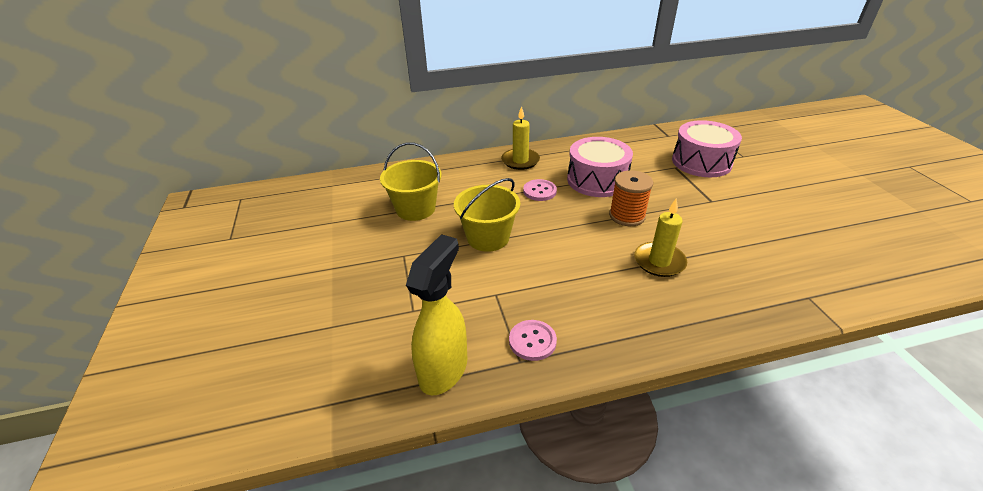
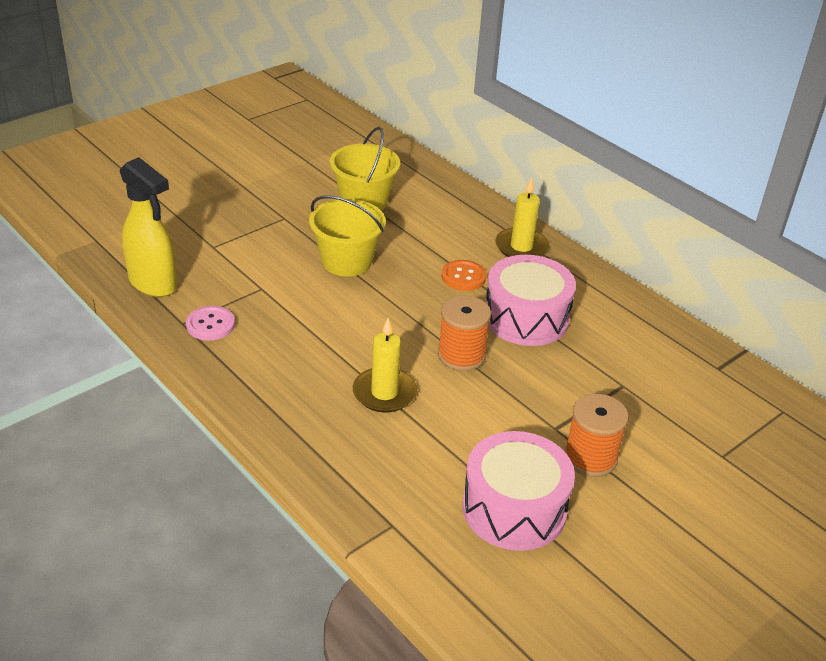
camera: 60 degrees right, 0 degrees up
(444, 369) = (153, 283): yellow spray bottle -> yellow spray bottle turned 45 degrees clockwise
(539, 191) = (463, 277): pink button -> orange button
(701, 162) = (661, 410): pink drum -> pink drum (514, 509)
(741, 196) = (590, 457): none -> orange spool

